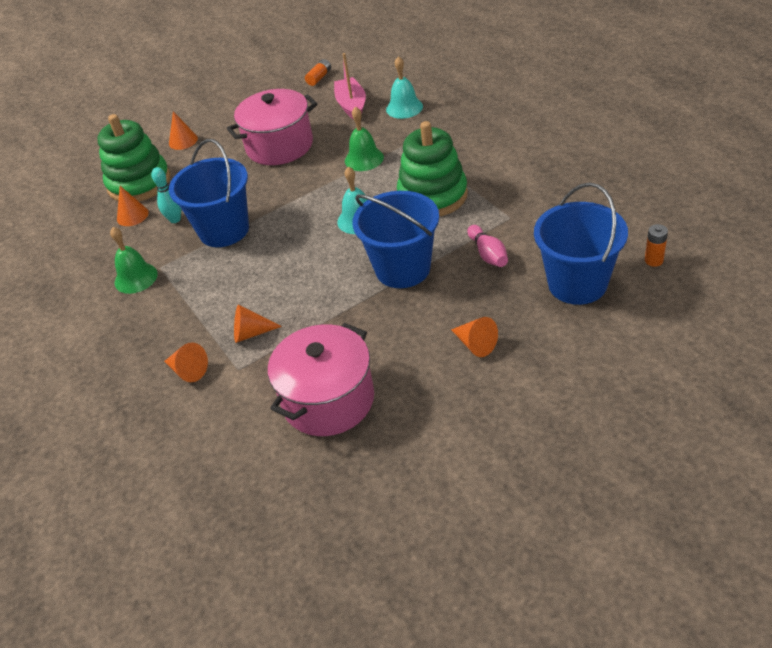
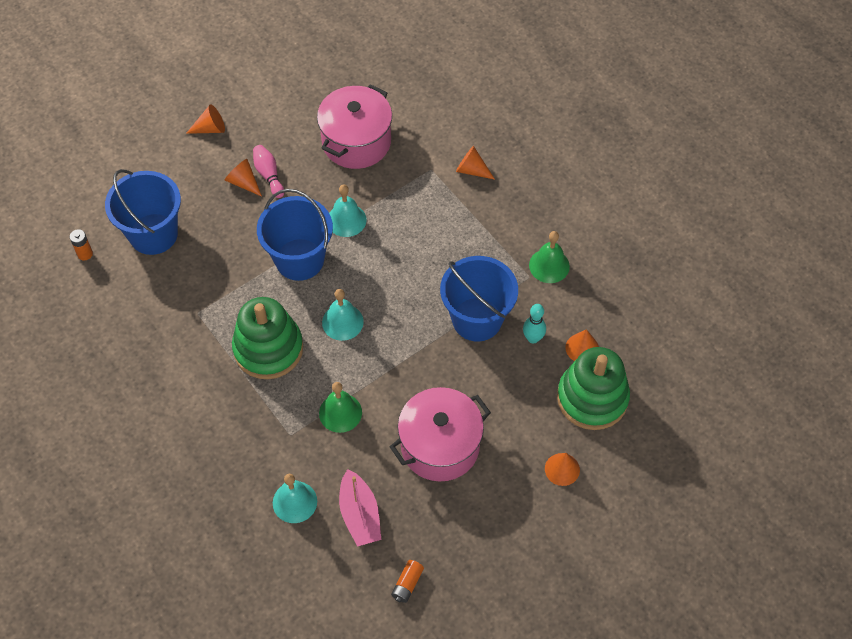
camera: 170 degrees right, 15 degrees up
(251, 333) = (426, 201): orange cone -> orange cone (210, 128)
(348, 309) = (346, 220): none -> turquoise bell
(488, 254) = (223, 270): pink bowling pin -> pink bowling pin (269, 175)

